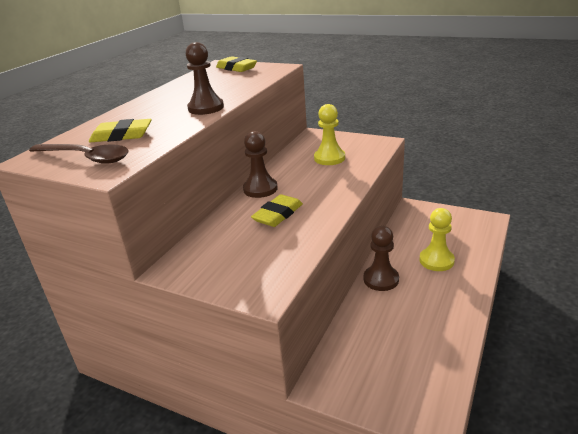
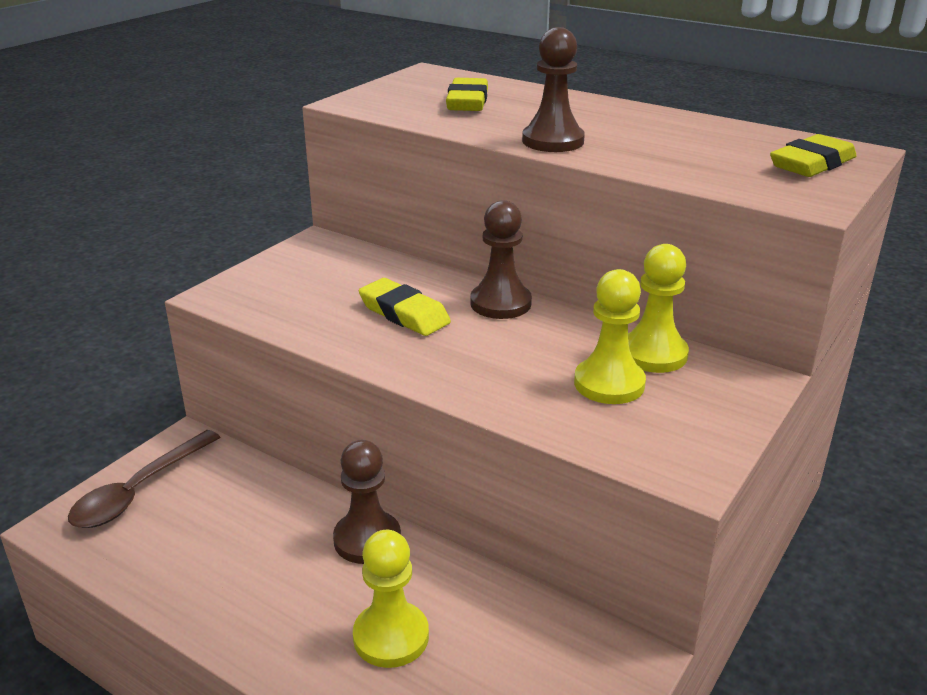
camera: 95 degrees right, 0 degrees up
(87, 158) = (404, 92): brown spoon -> brown spoon (138, 491)
(301, 151) = (653, 354): none -> yellow pawn

